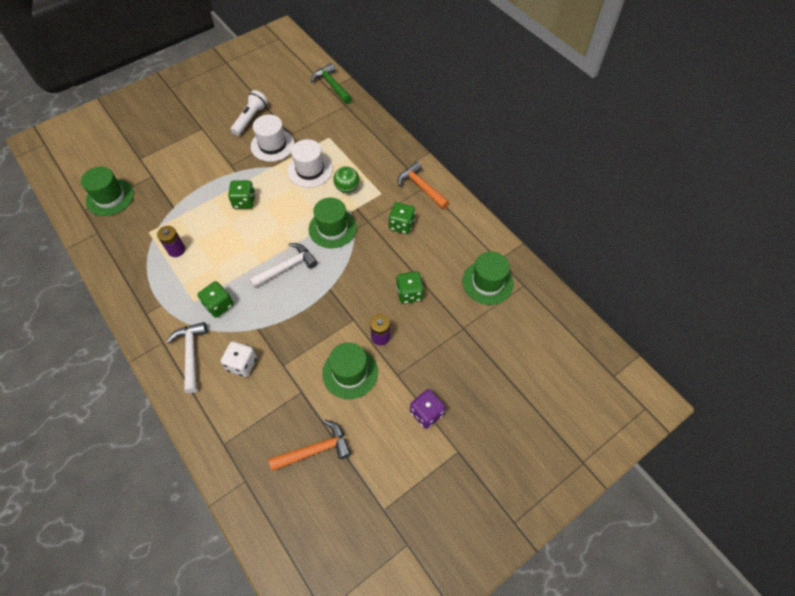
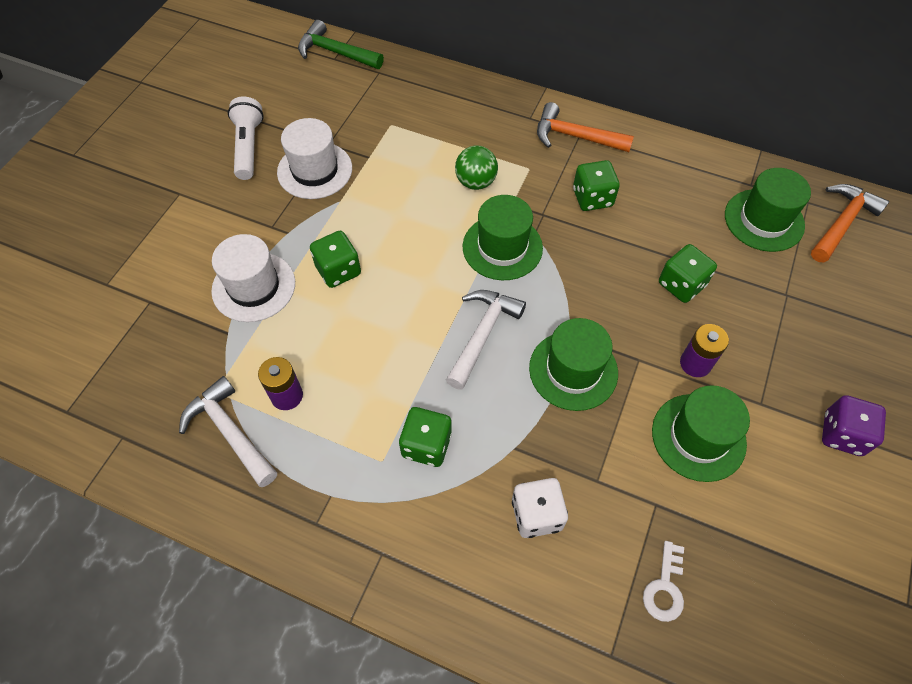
camera: 30 degrees left, 0 degrees up
(110, 197) = (101, 369): green hat -> green hat (573, 370)
(191, 354) = (444, 545): white hammer -> white hammer (230, 432)
(272, 430) = (664, 587): none -> white key
(310, 170) = (401, 181): white hat -> white hat (253, 287)
(315, 449) = (748, 577): orange hammer -> orange hammer (842, 222)

